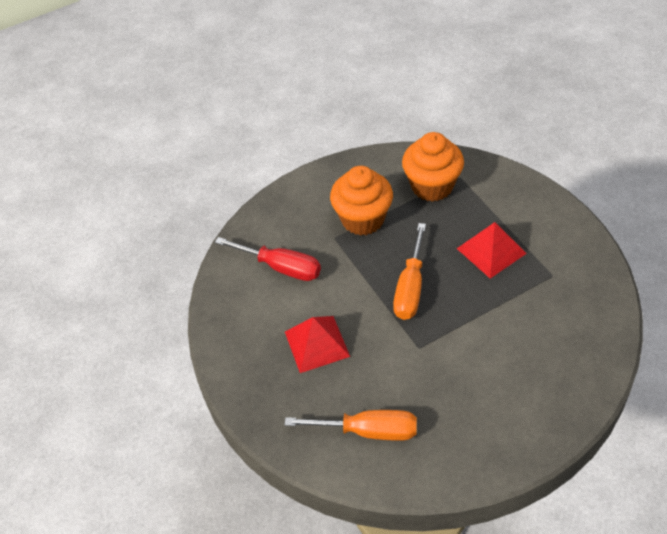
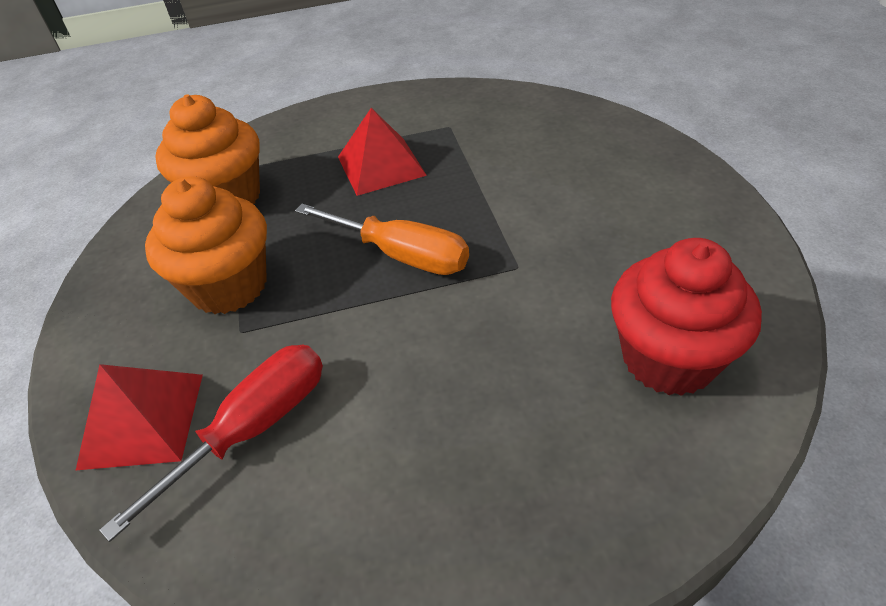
camera: 75 degrees left, 5 degrees down
(317, 344) = (462, 400): red pyramid -> red pyramid (142, 419)
(368, 431) = (668, 358): orange screwdriver -> red cupcake

